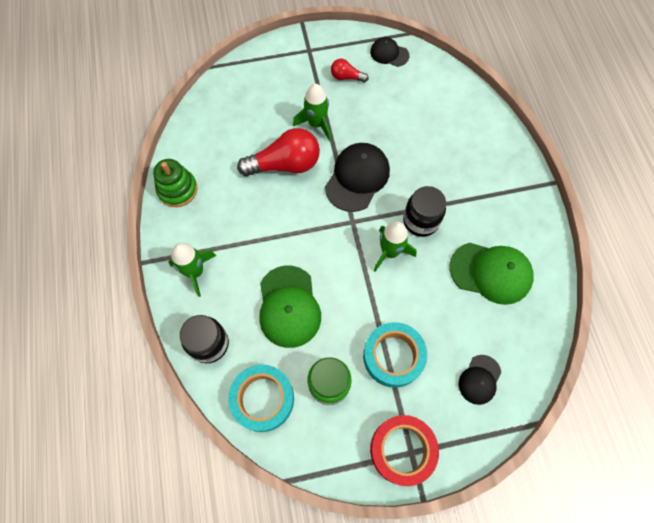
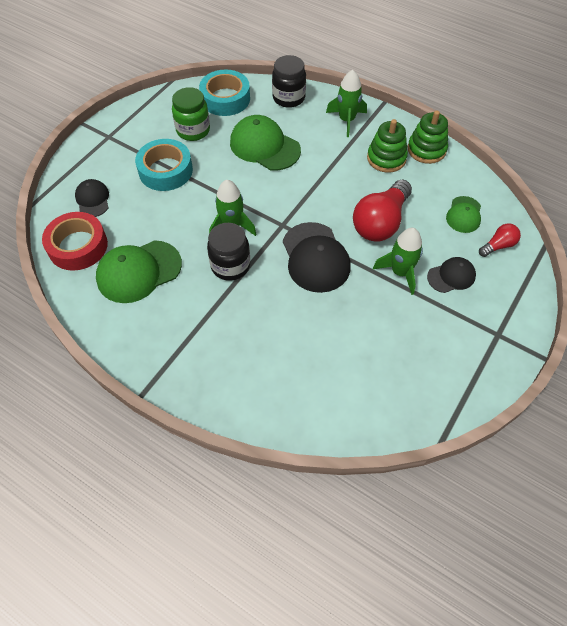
camera: 135 degrees right, 10 degrees down
(214, 209) = (386, 158): none -> green stacking toy
(226, 123) = (464, 215): none -> green cap
(346, 77) = (432, 337): red light bulb -> red light bulb (498, 246)
(389, 53) = (427, 400): black cap -> black cap (451, 276)
(402, 450) = (115, 134): red tape -> red tape (78, 246)

